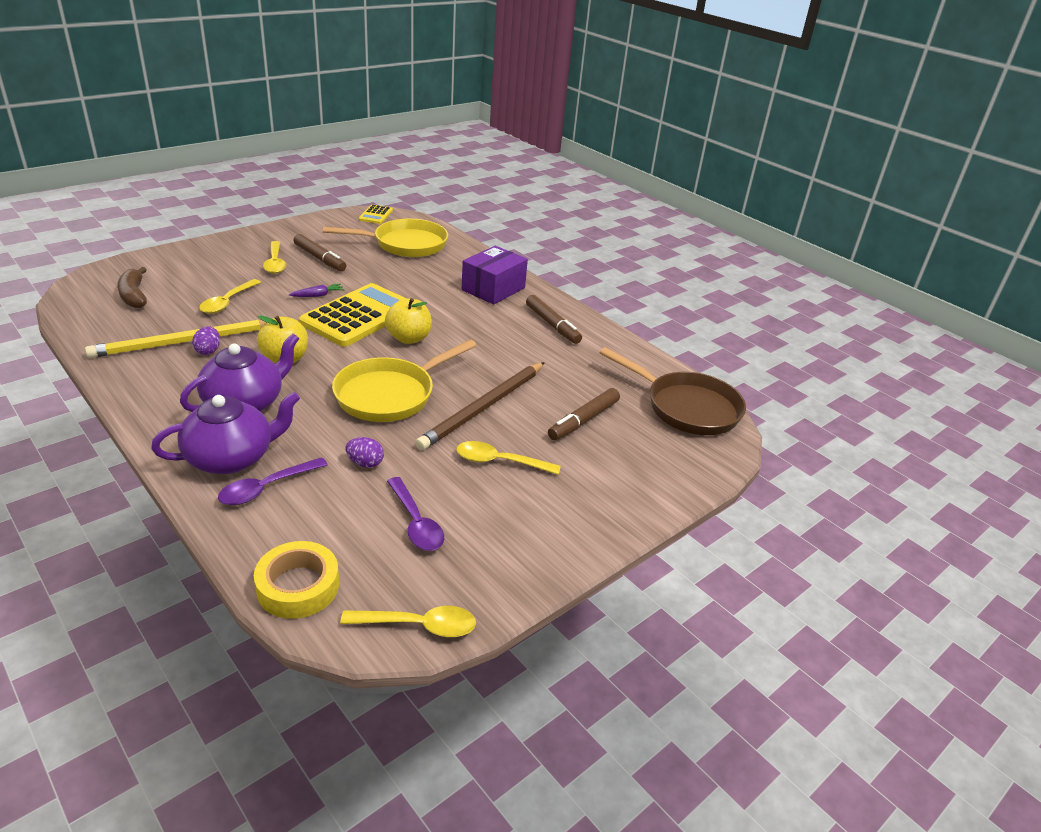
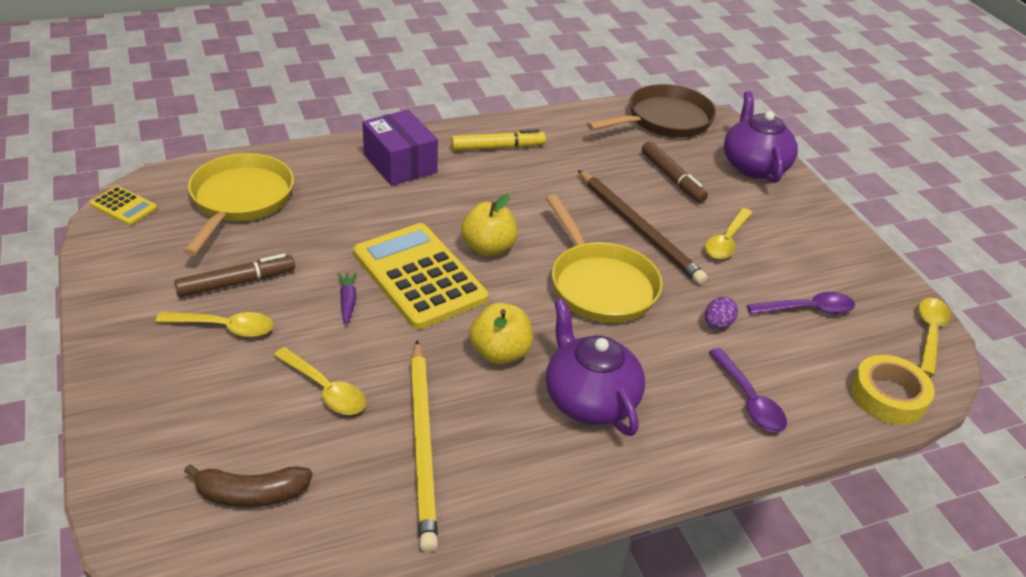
camera: 70 degrees left, 5 degrees up
(208, 351) = (456, 421): purple egg -> none
(231, 458) = (694, 421): purple teapot -> purple teapot (754, 166)
(552, 325) = (497, 147): brown marker -> yellow marker

